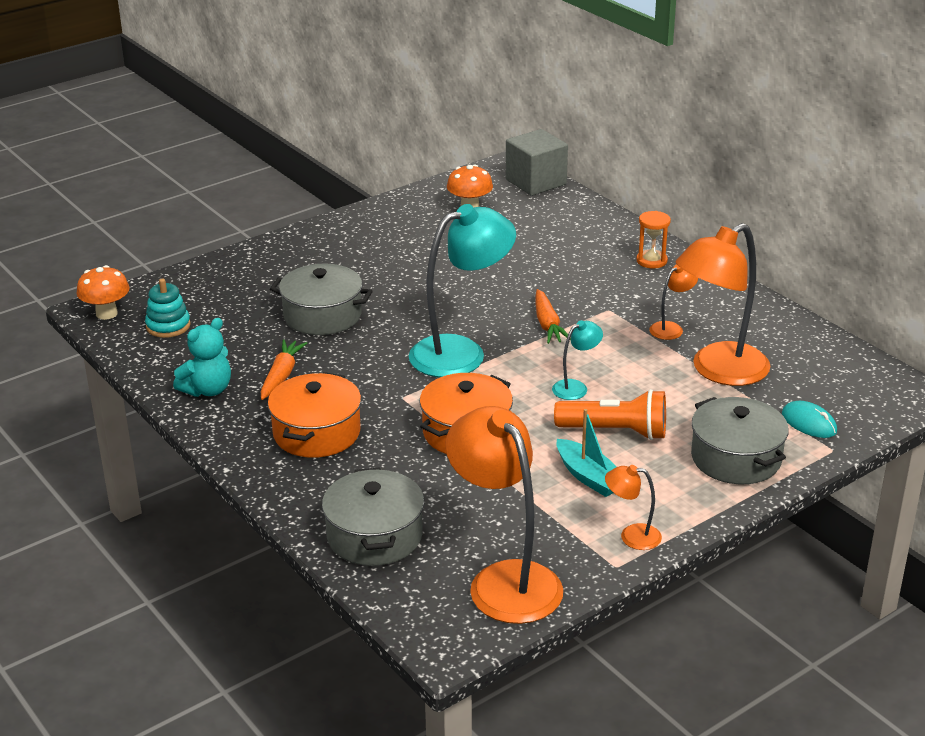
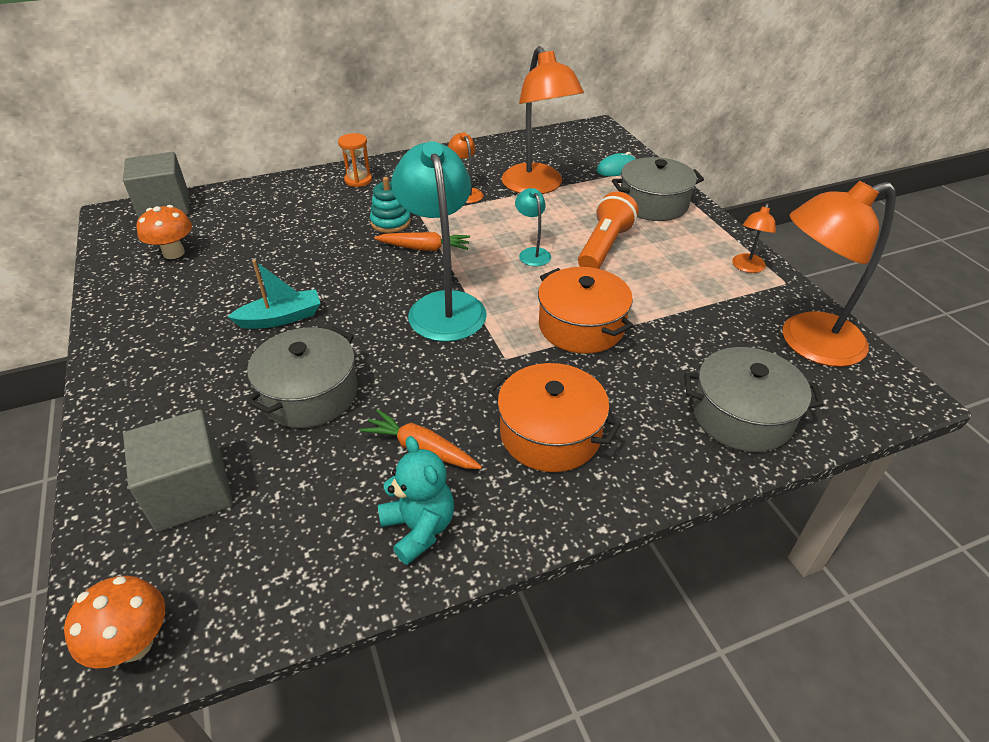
camera: 75 degrees left, 10 degrees up
(168, 326) = (229, 558): turquoise stacking toy -> turquoise stacking toy (390, 222)
(216, 297) = (190, 492): none -> grey cube
(589, 477) = (665, 272): turquoise boat -> turquoise boat (281, 318)

